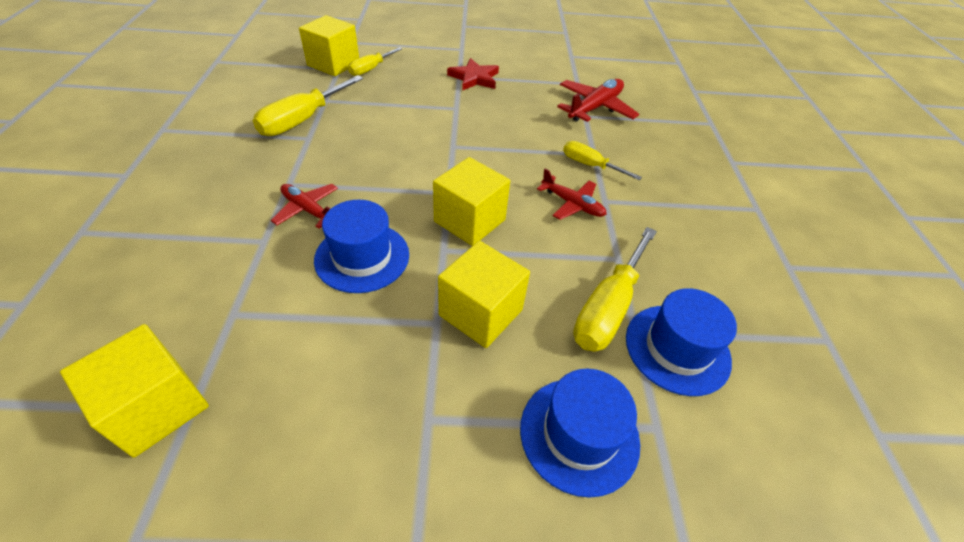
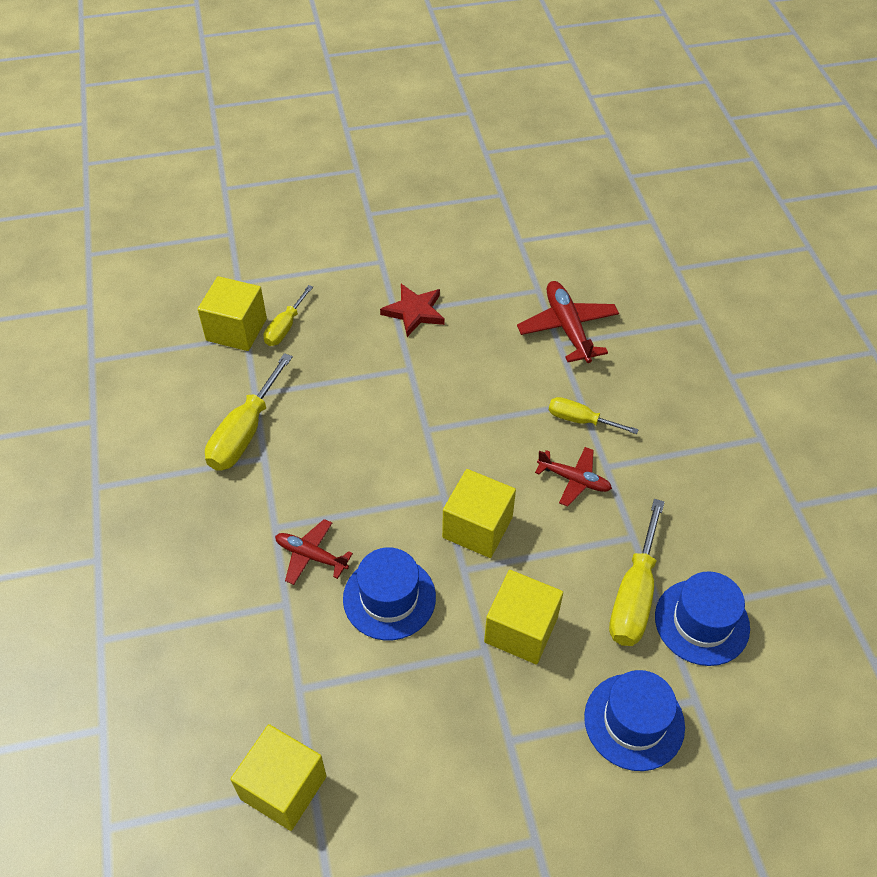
camera: 10 degrees left, 5 degrees up
(595, 108) = (567, 328): red plane -> red plane turned 45 degrees counterclockwise

